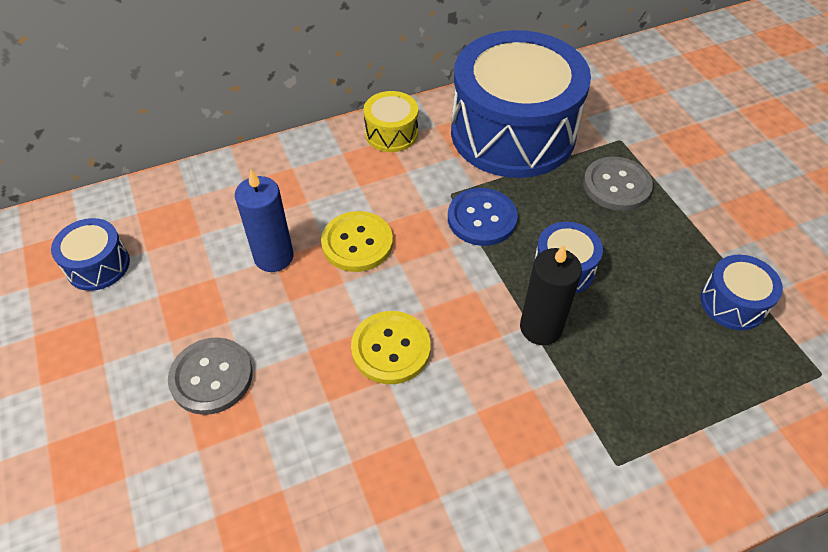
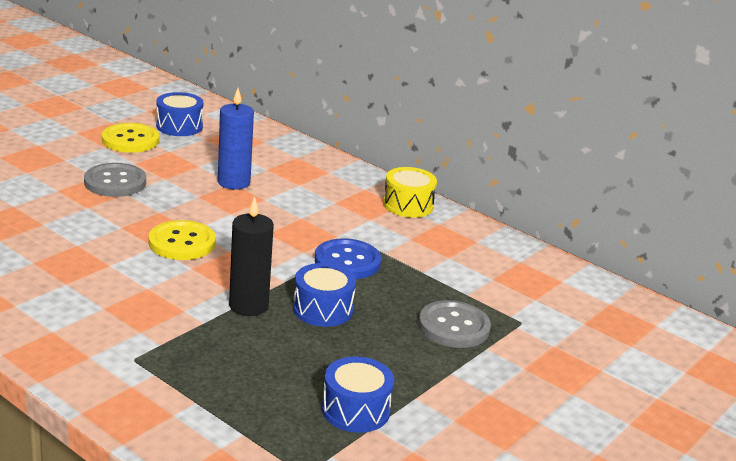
camera: 60 degrees right, 25 degrees down
(357, 243) = (273, 211): yellow button -> yellow button (130, 140)
(513, 132) = (469, 262): blue drum -> none

